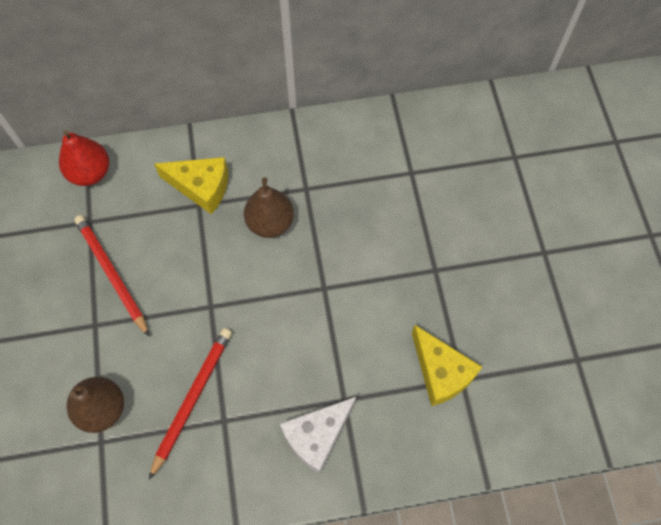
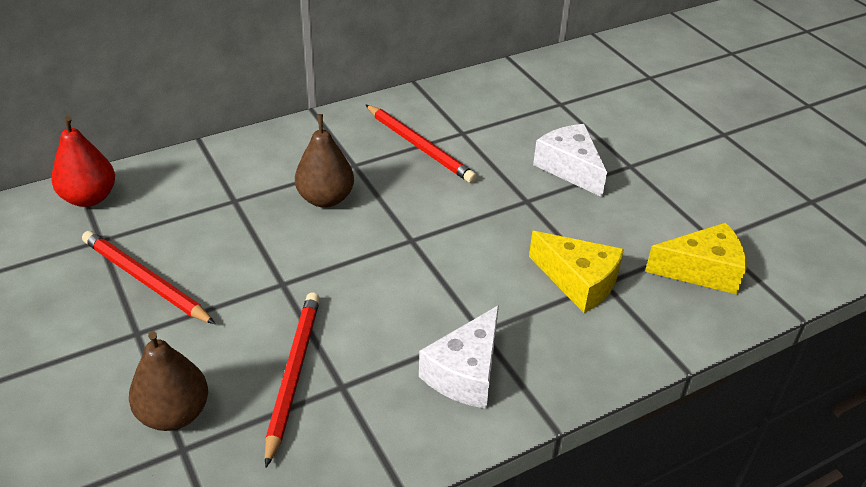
camera: 20 degrees left, 25 degrees down
(201, 187) = (232, 185): yellow cheese -> yellow cheese (702, 270)
(367, 180) = (419, 146): none -> red pencil
(488, 241) = (570, 168): none -> white cheese

